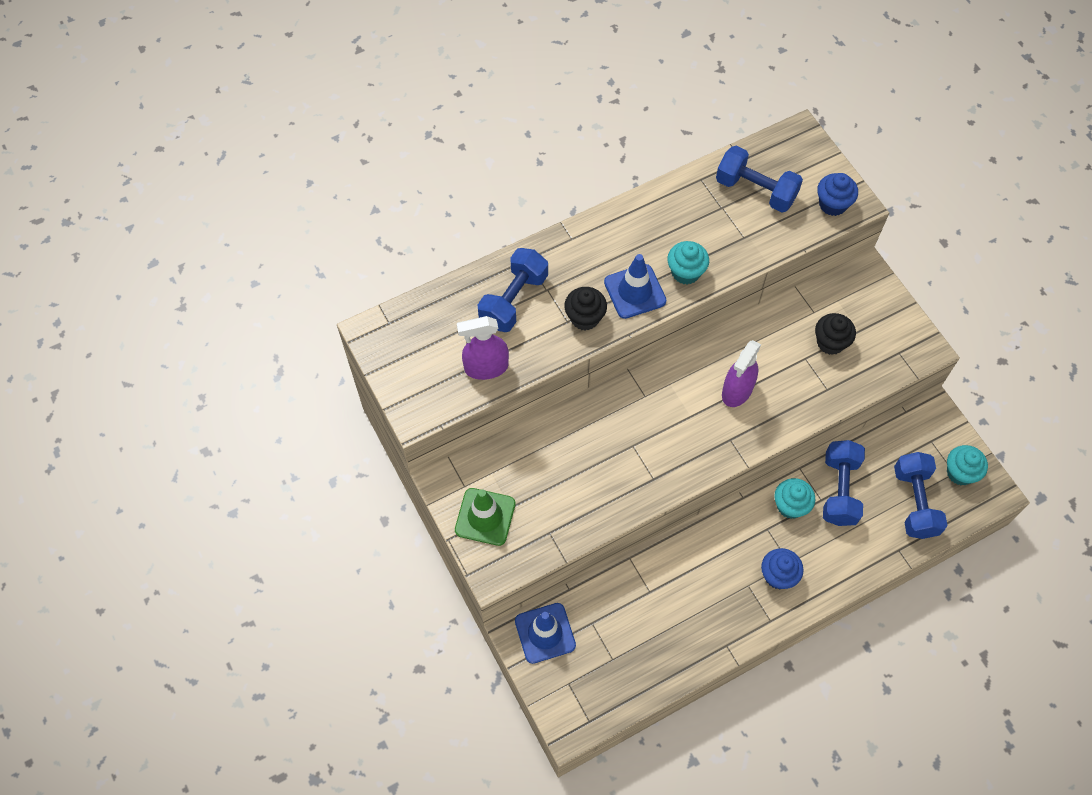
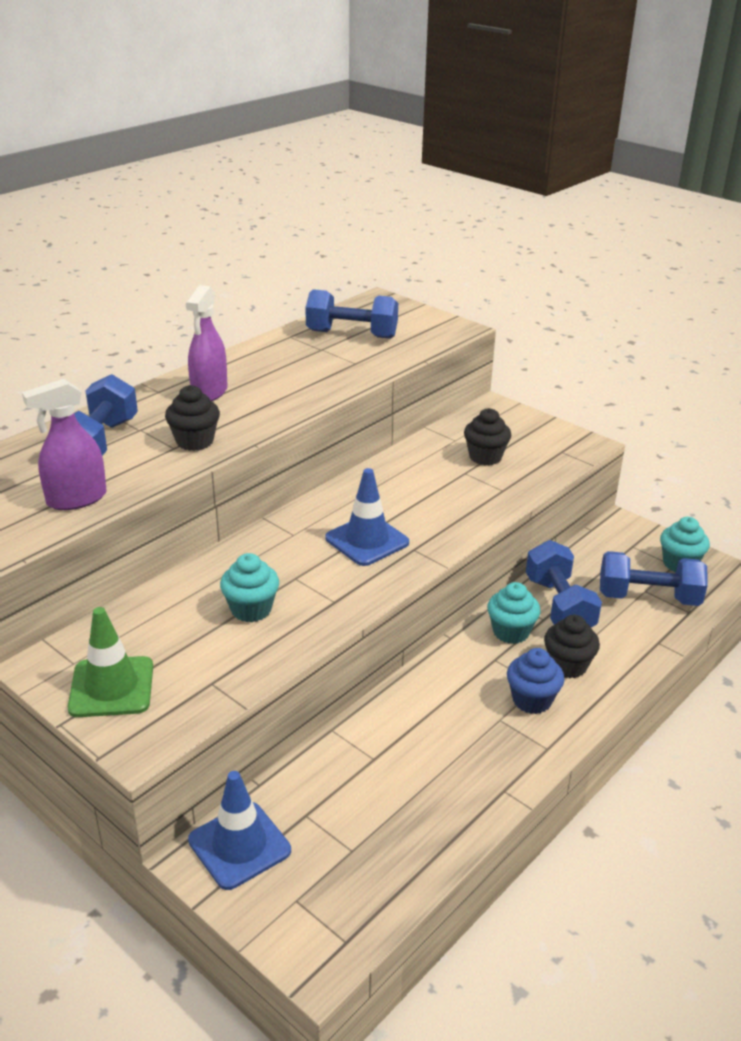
camera: 20 degrees left, 30 degrees down
(635, 291) = (248, 414): blue traffic cone -> blue traffic cone (367, 540)
(685, 272) = (302, 393): turquoise cupcake -> turquoise cupcake (251, 609)
(737, 391) = (401, 510): purple spray bottle -> purple spray bottle (209, 392)
(818, 551) = (567, 665): none -> black cupcake
(832, 204) = (436, 331): blue cupcake -> none
(914, 502) = (648, 597): blue dumbbell -> blue dumbbell turned 60 degrees counterclockwise

